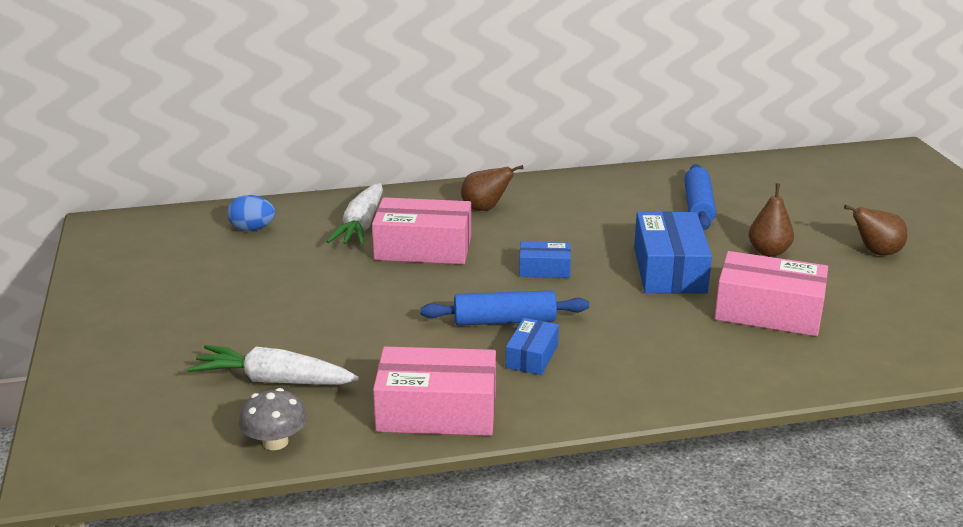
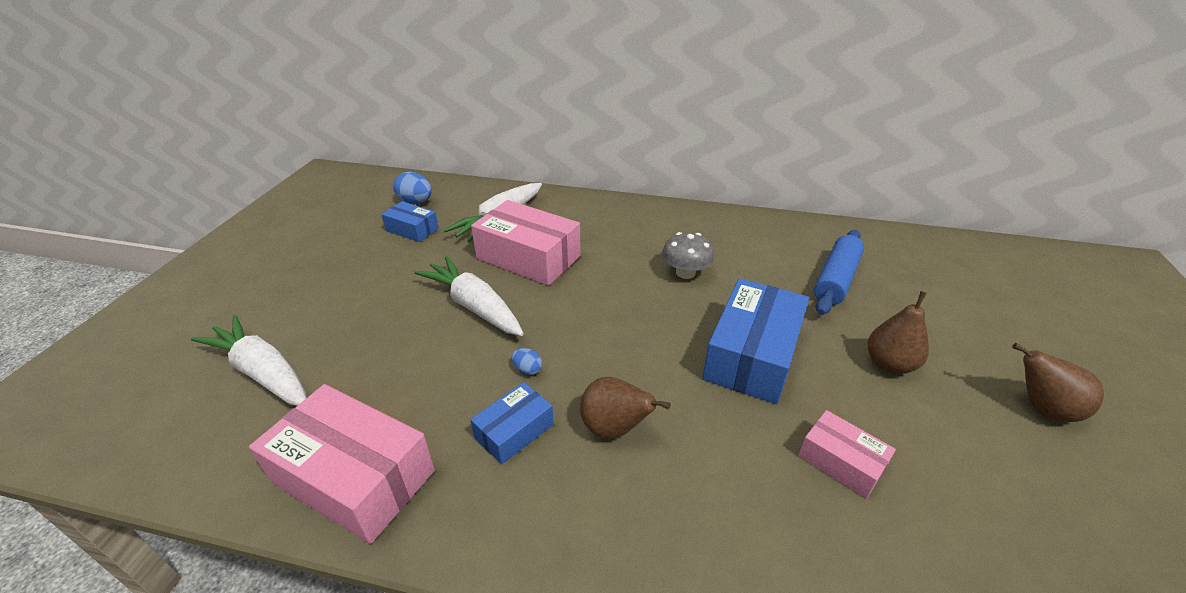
camera: 25 degrees right, 10 degrees up
(275, 442) = (179, 456): grey mushroom -> grey mushroom (685, 273)
(412, 293) = (474, 306): none -> white carrot
(485, 208) = (618, 229): brown pear -> brown pear (614, 429)
(504, 321) = (527, 370): blue rolling pin -> blue egg
(544, 269) = (619, 314): blue box -> blue box (412, 229)
(768, 312) = (841, 462): pink box -> pink box, size x0.54

